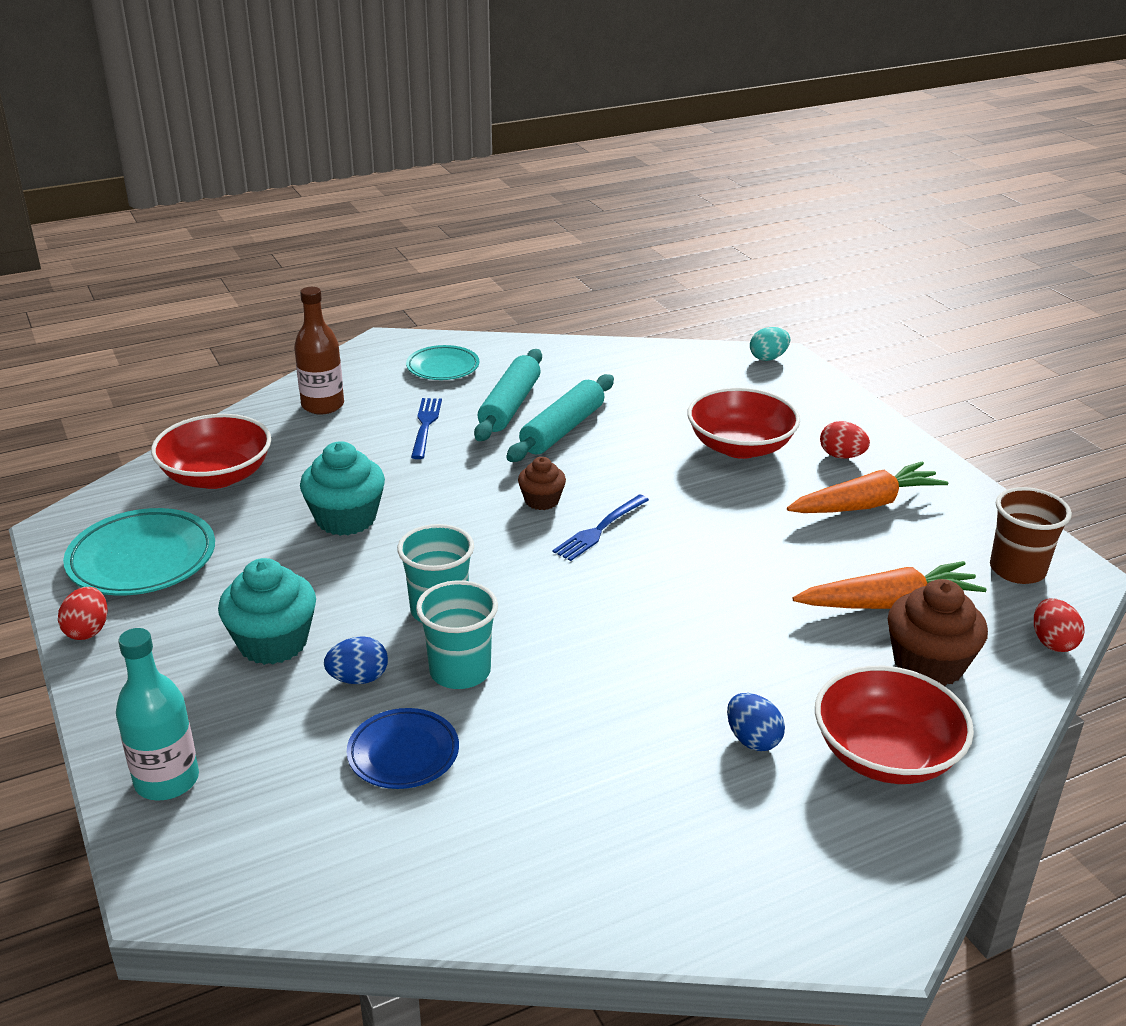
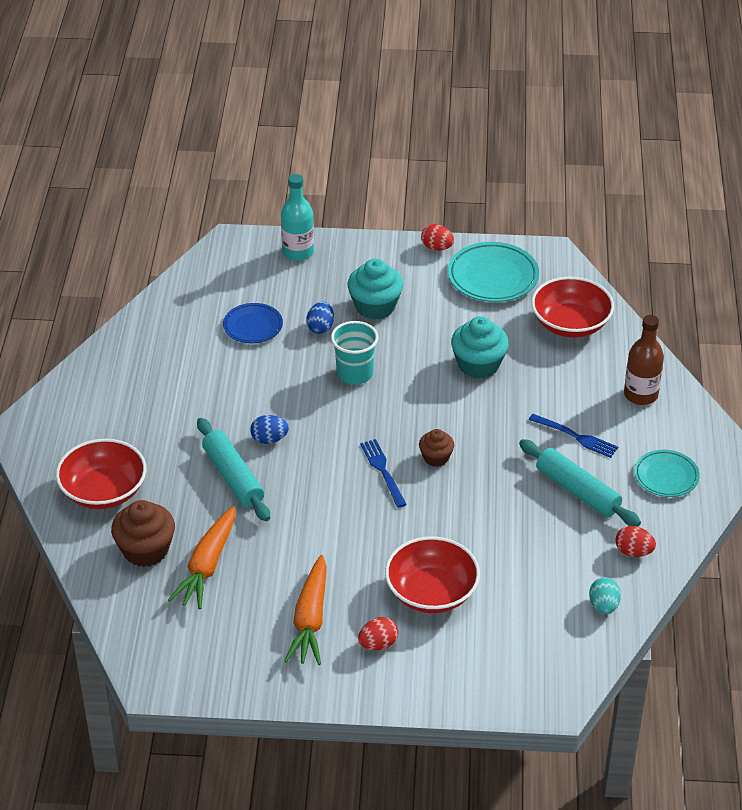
camera: 120 degrees right, 10 degrees up
(460, 671) = (296, 364): turquoise cup -> none
(562, 430) = (522, 505): turquoise rolling pin -> turquoise rolling pin (233, 477)
(752, 739) = (156, 447): blue egg -> blue egg (269, 439)
(768, 358) = (560, 689): turquoise egg -> turquoise egg (603, 606)
(1017, 570) = (184, 652): brown cup -> none
(1052, 642) = (113, 619): red egg -> red egg (633, 552)

